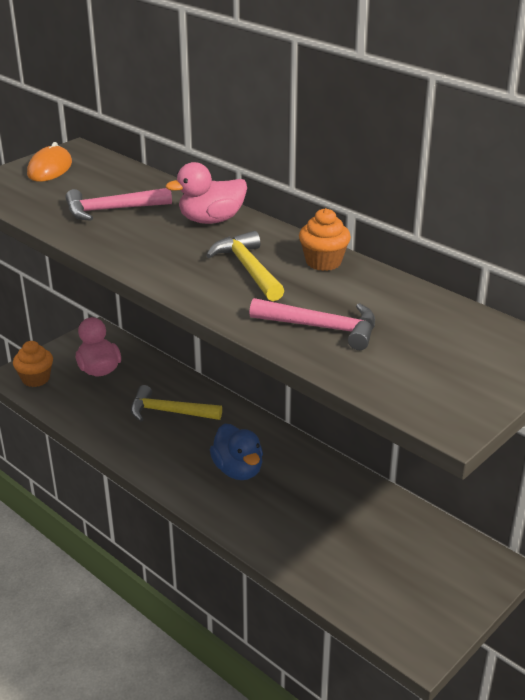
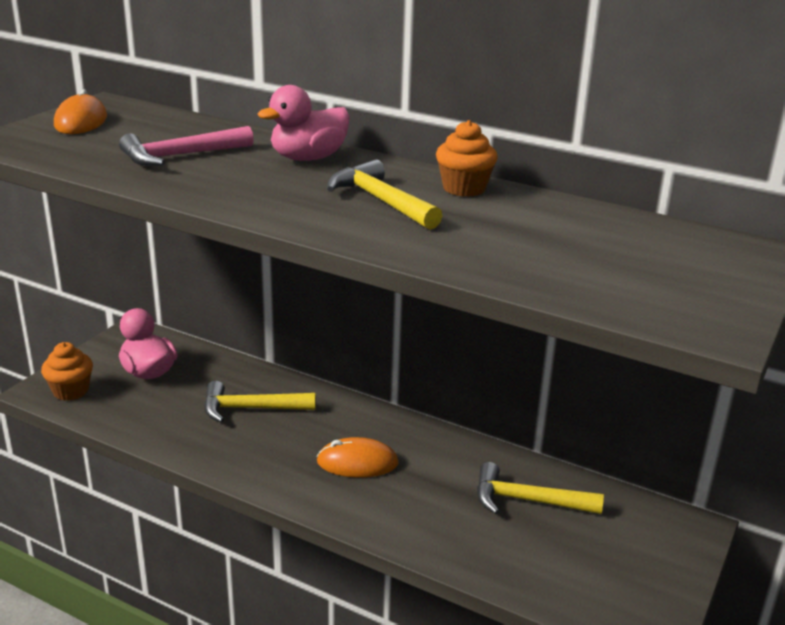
camera: 15 degrees left, 5 degrees down
(238, 470) = (357, 462): blue duck -> orange mouse
(321, 328) = (504, 251): pink hammer -> none
(366, 523) = (528, 500): none -> yellow hammer

